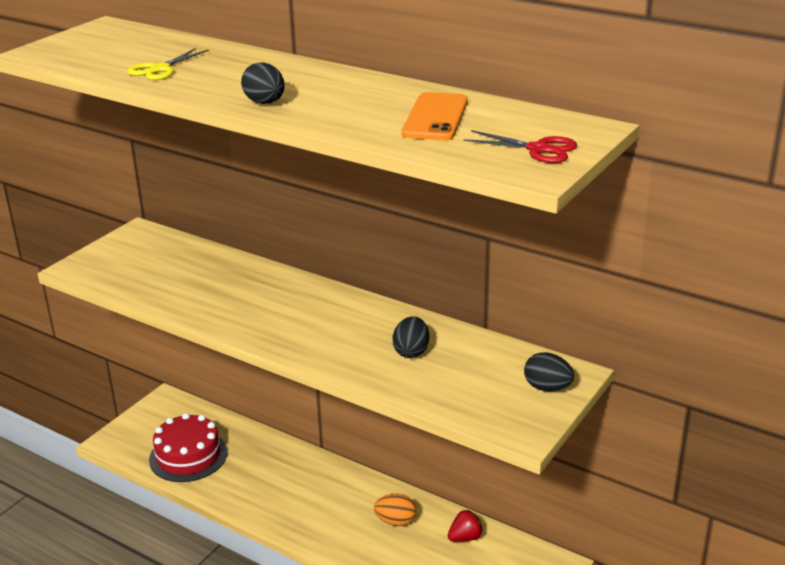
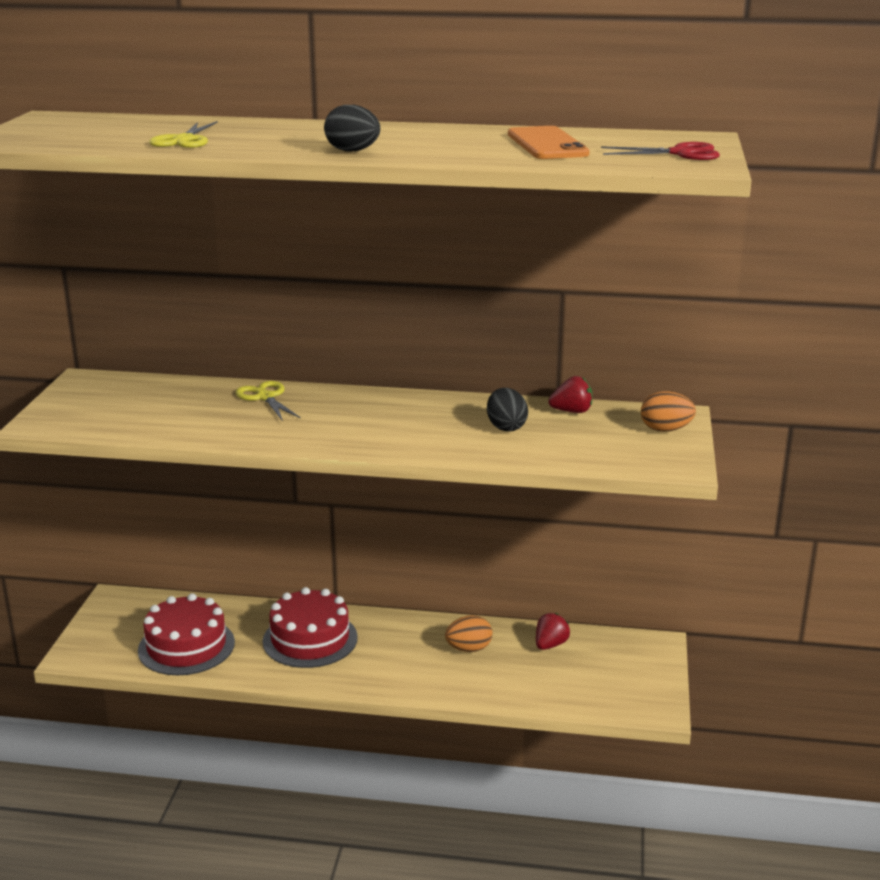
camera: 25 degrees left, 5 degrees down
(250, 277) = (265, 397): none -> yellow scissors
(280, 476) = (310, 639): none -> red cake
(482, 347) = (572, 411): none -> red strawberry
(547, 388) = (665, 430): black egg -> orange egg

